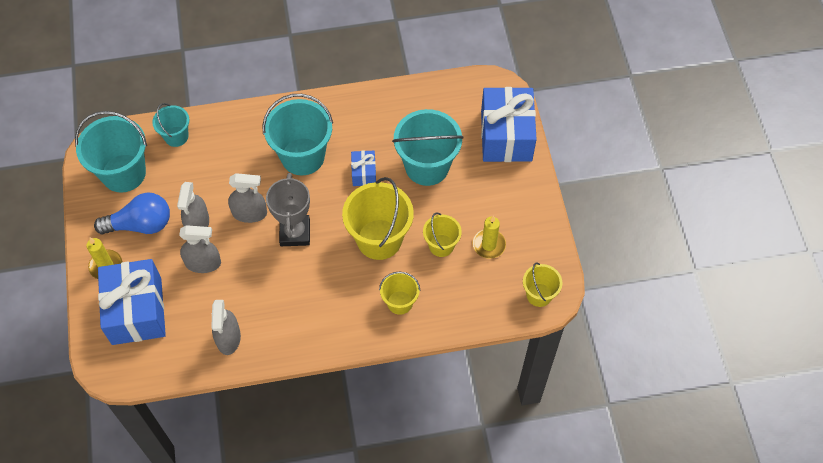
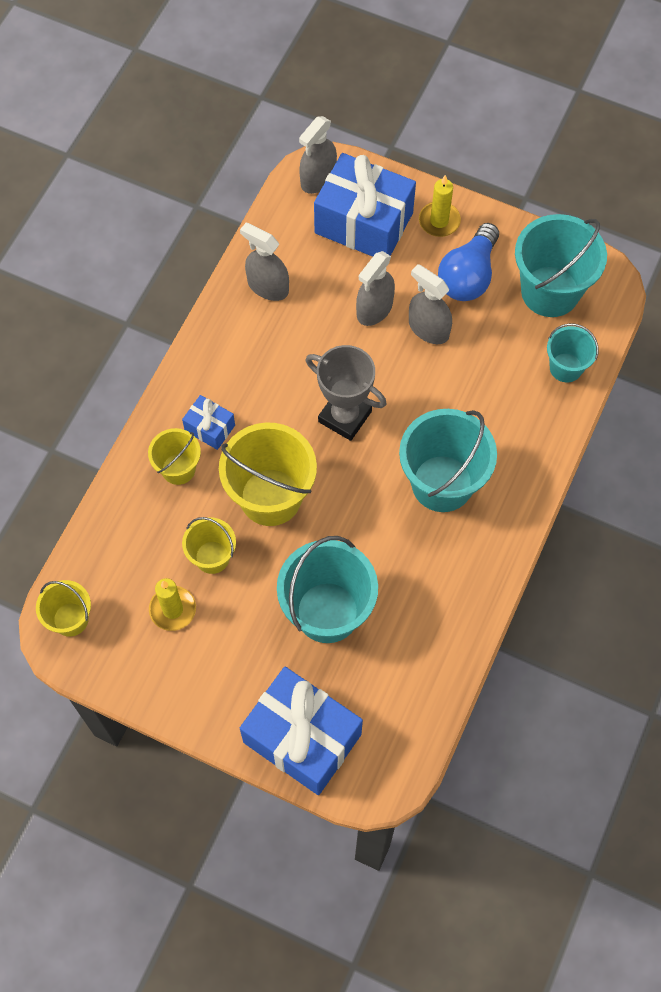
camera: 125 degrees right, 5 degrees up
(249, 213) = (404, 386): grey spray bottle -> grey spray bottle (318, 178)
(364, 173) = (370, 535): blue gift -> blue gift (210, 428)

